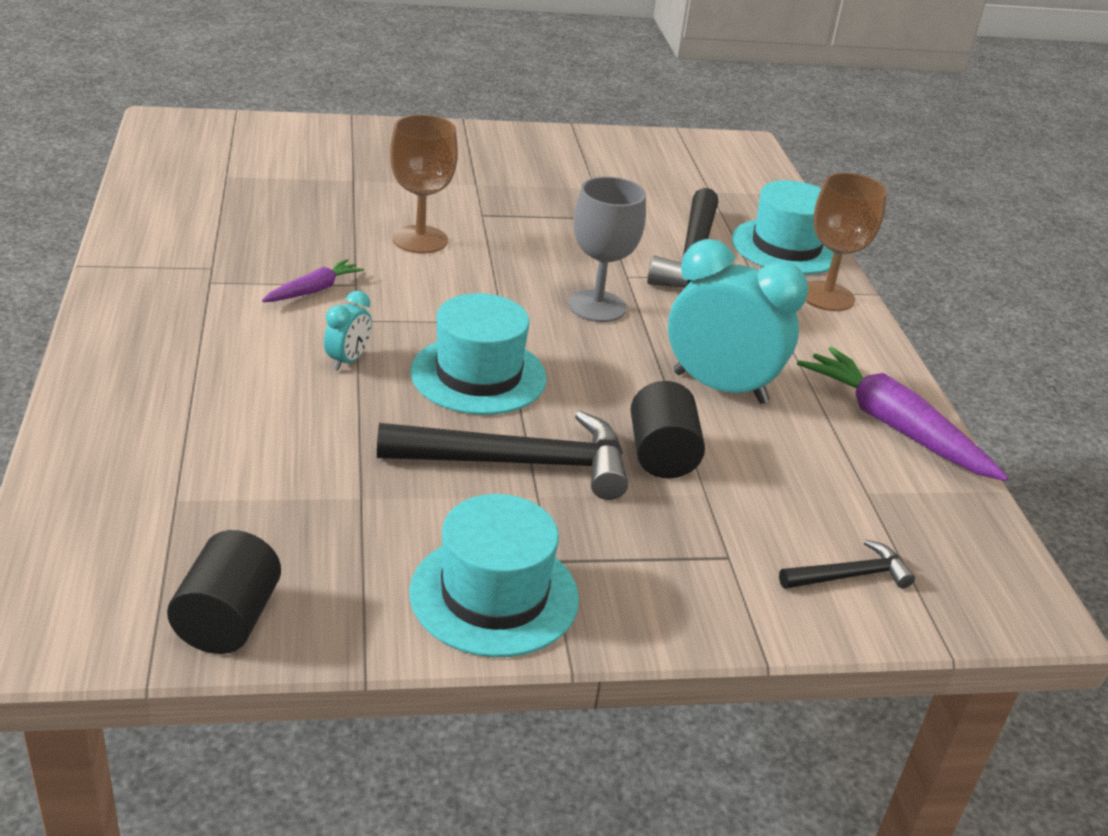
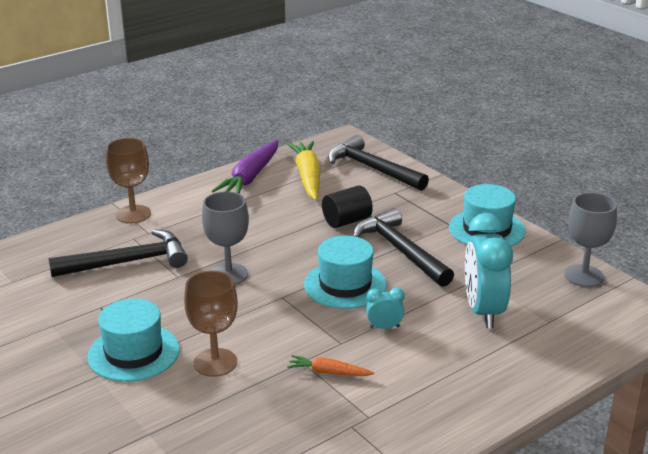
camera: 115 degrees left, 5 degrees down
(228, 620) = (584, 276): black cylinder -> grey goblet
(314, 290) = (328, 372): purple carrot -> orange carrot
(720, 387) = (270, 221): turquoise clock -> turquoise clock (483, 311)
(786, 247) = (78, 238): turquoise hat -> turquoise hat (134, 353)
(849, 576) = (372, 169): black hammer -> black hammer, size x1.98
(858, 484) = (308, 177): none -> yellow carrot

